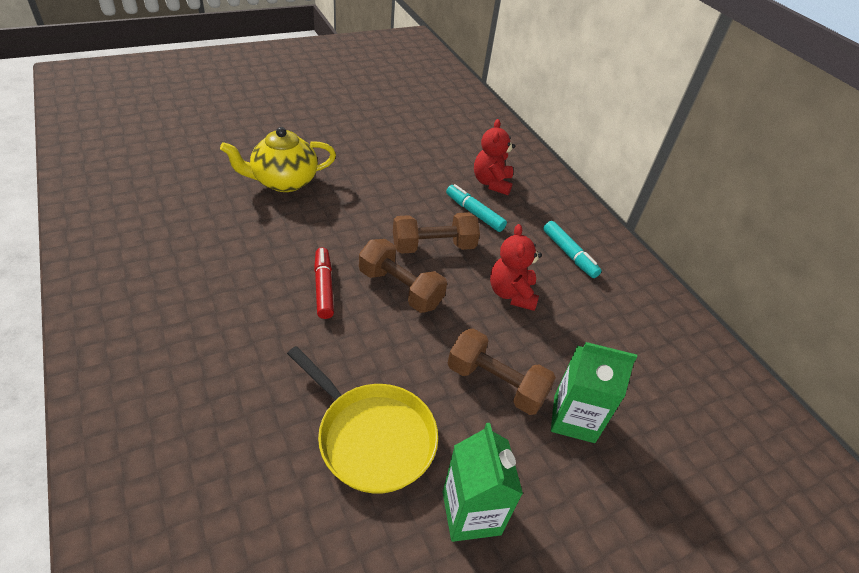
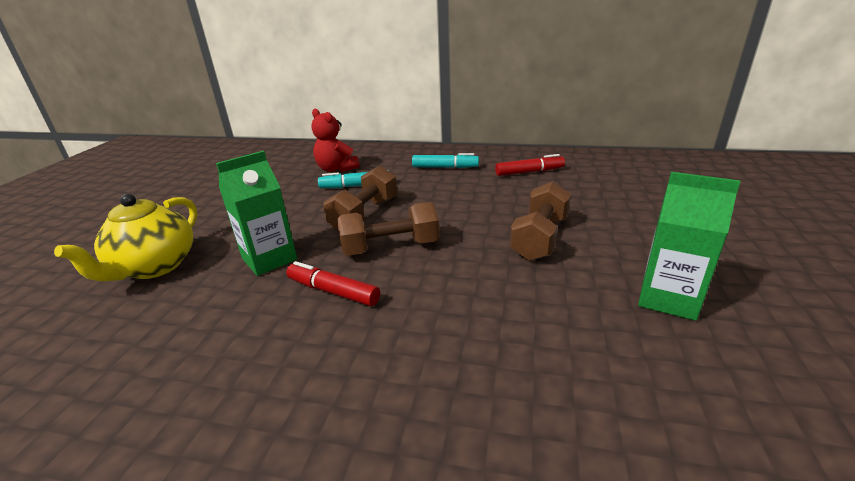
camera: 45 degrees left, 15 degrees down
(372, 437) = (551, 327): yellow pan -> none
(496, 383) = (539, 238): brown dumbbell -> brown dumbbell turned 45 degrees counterclockwise
(511, 293) = (456, 200): red teddy bear -> none
(574, 418) = (598, 218): green carton -> green carton (269, 259)
(625, 325) = (529, 172): none -> red marker

